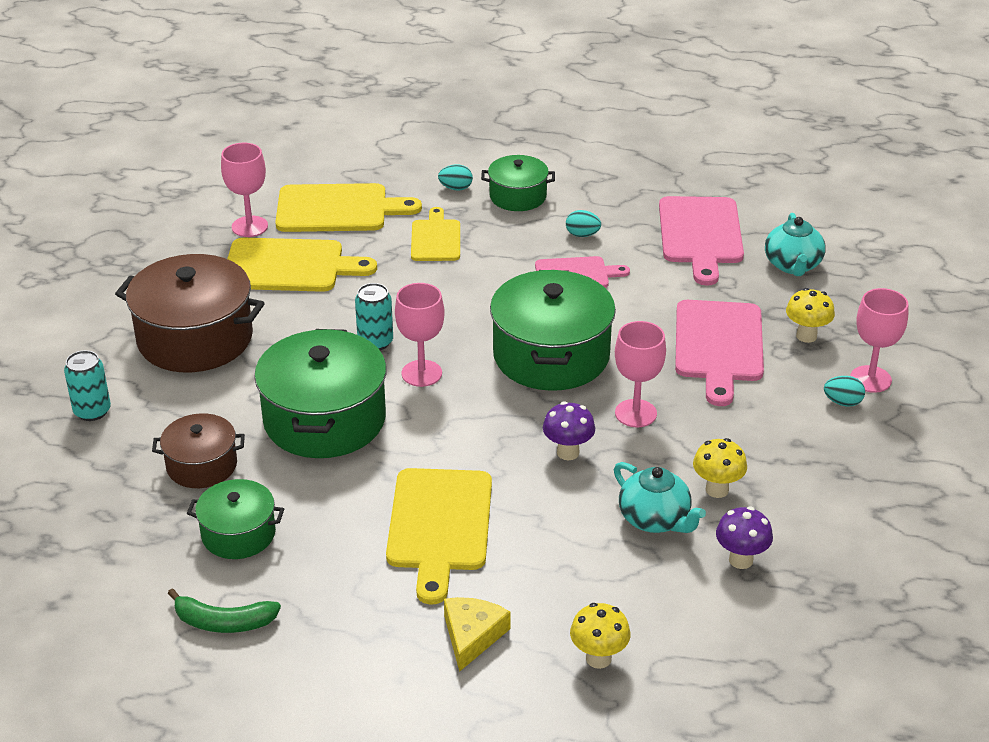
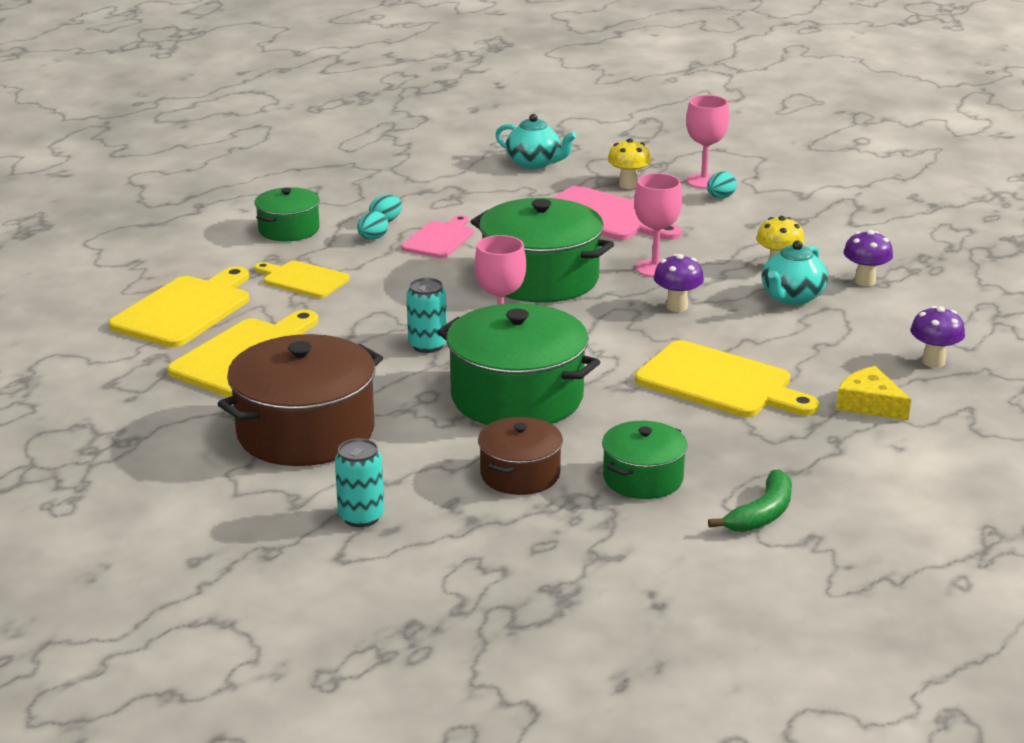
camera: 60 degrees left, 10 degrees down
(249, 226) = (147, 359): pink goblet -> none
(456, 188) = (234, 250): turquoise egg -> turquoise egg (373, 238)
(598, 658) = (933, 361): yellow mushroom -> purple mushroom
(655, 519) = (791, 297): turquoise teapot -> turquoise teapot turned 135 degrees clockwise
(700, 234) = (449, 180): pink cutting board -> none

